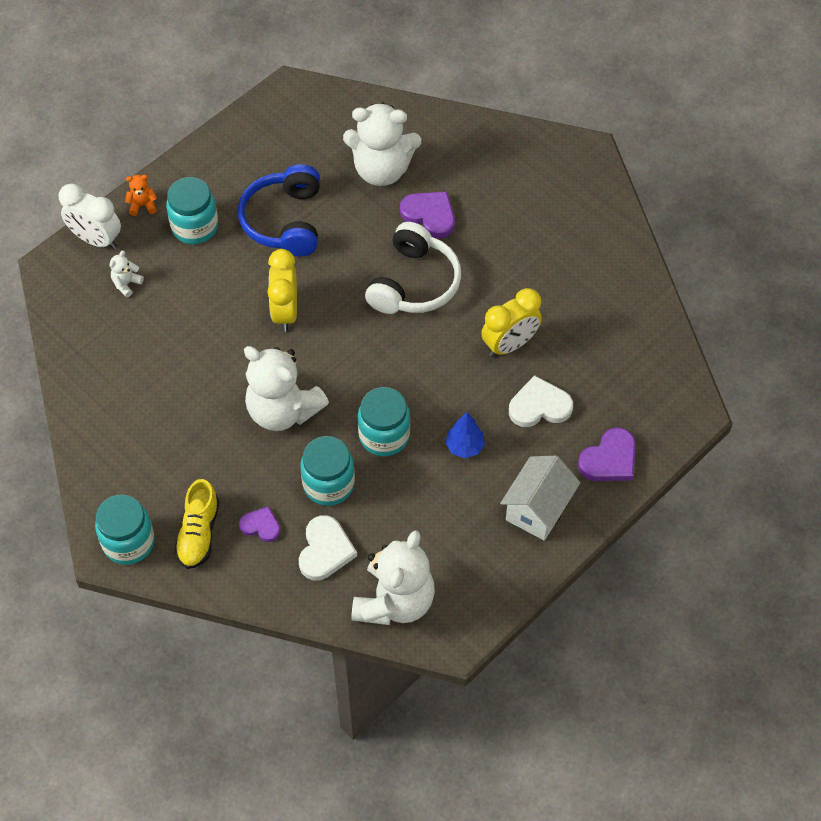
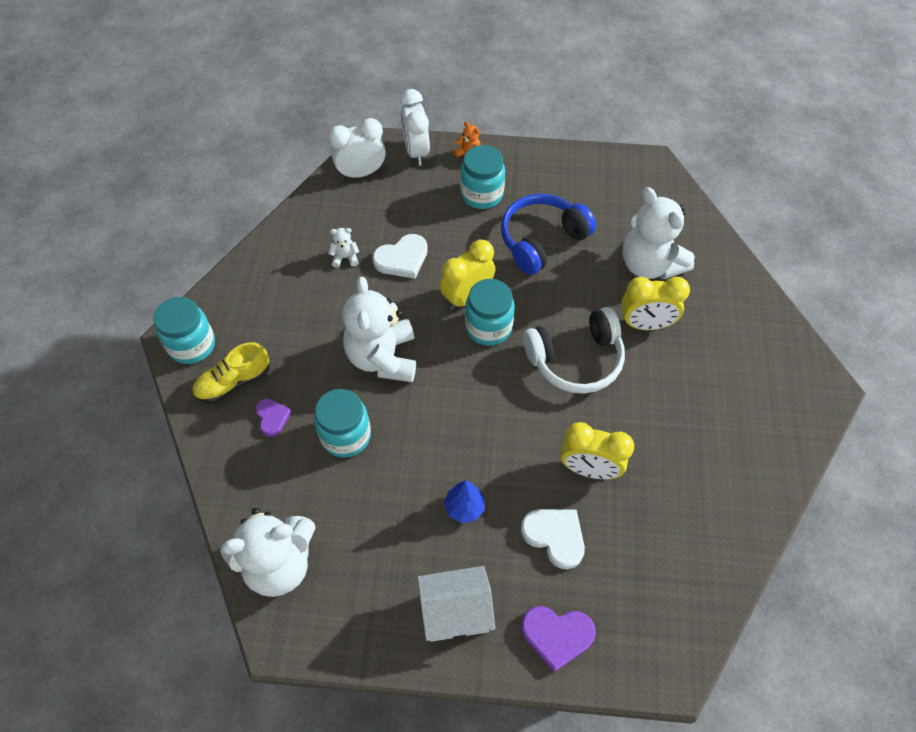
camera: 50 degrees right, 0 degrees up
(75, 297) = (361, 173): none -> white clock
(126, 284) = (398, 192): white teddy bear -> white teddy bear (345, 258)
(325, 550) = (286, 477): white heart -> white heart (402, 259)
(384, 436) = (422, 441): turquoise jar -> turquoise jar (488, 327)
(429, 215) = (645, 324): purple heart -> yellow clock

